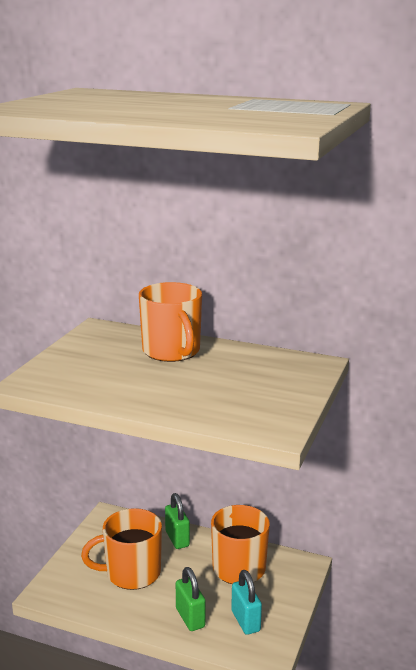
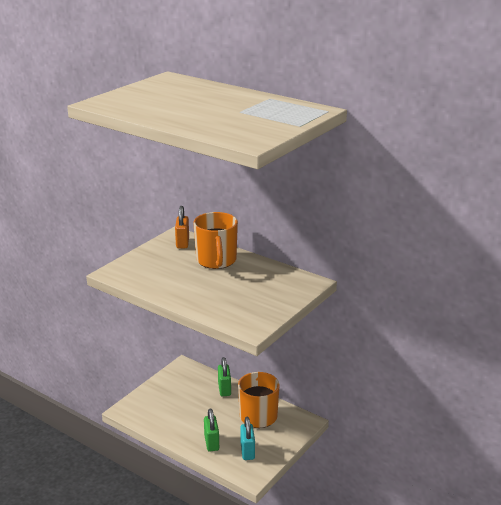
camera: 15 degrees right, 5 degrees up
(111, 335) = (182, 243): none -> orange padlock
(131, 573) = (184, 407): orange mug -> none

